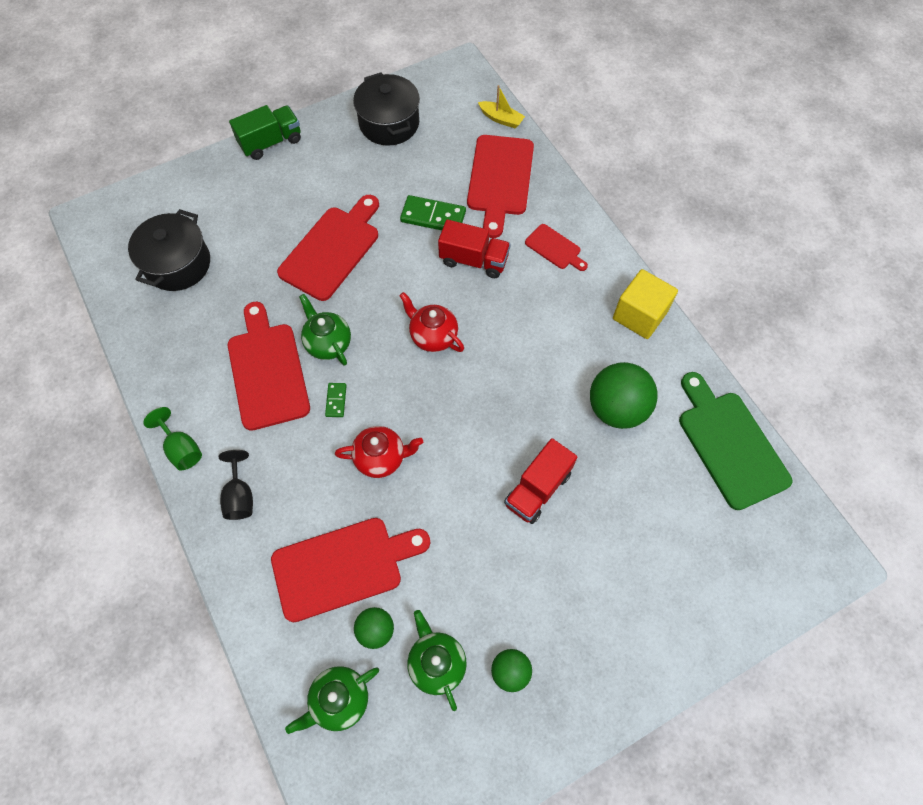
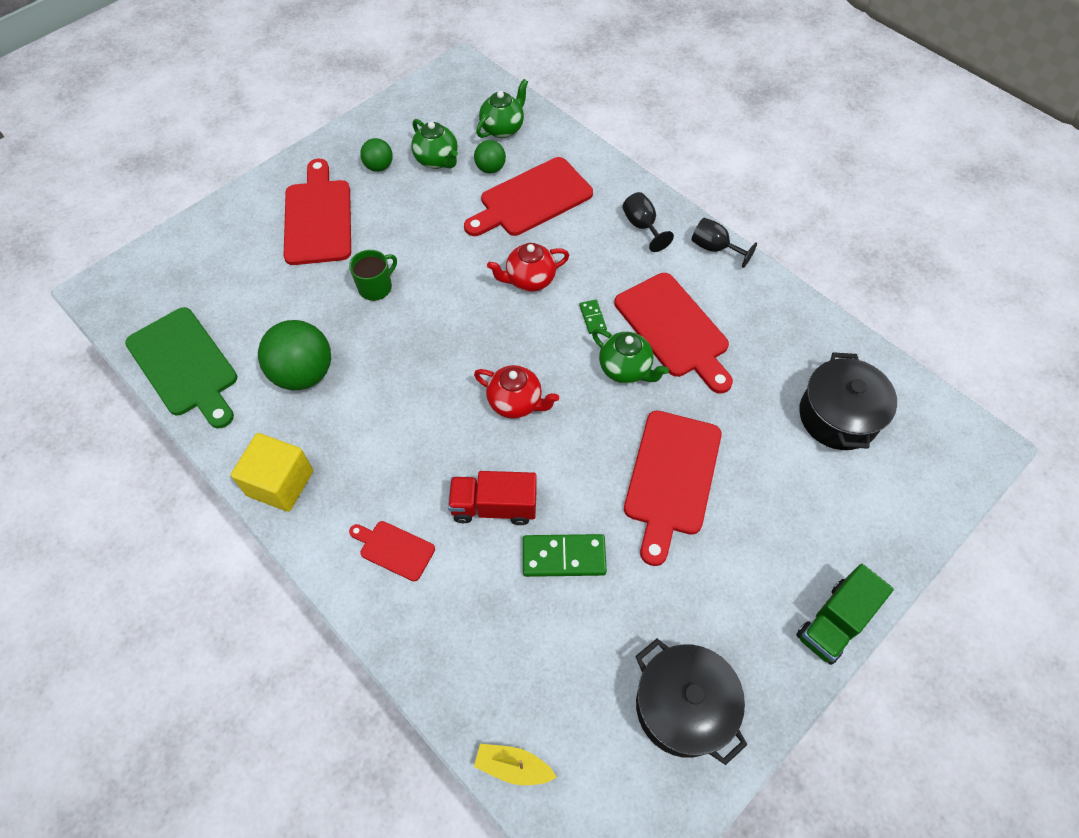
camera: 165 degrees right, 5 degrees down
(182, 449) = (714, 248): green goblet -> black goblet
(500, 179) = (488, 643): red cutting board -> red cutting board (318, 218)
(538, 489) = (376, 287): red truck -> green mug

